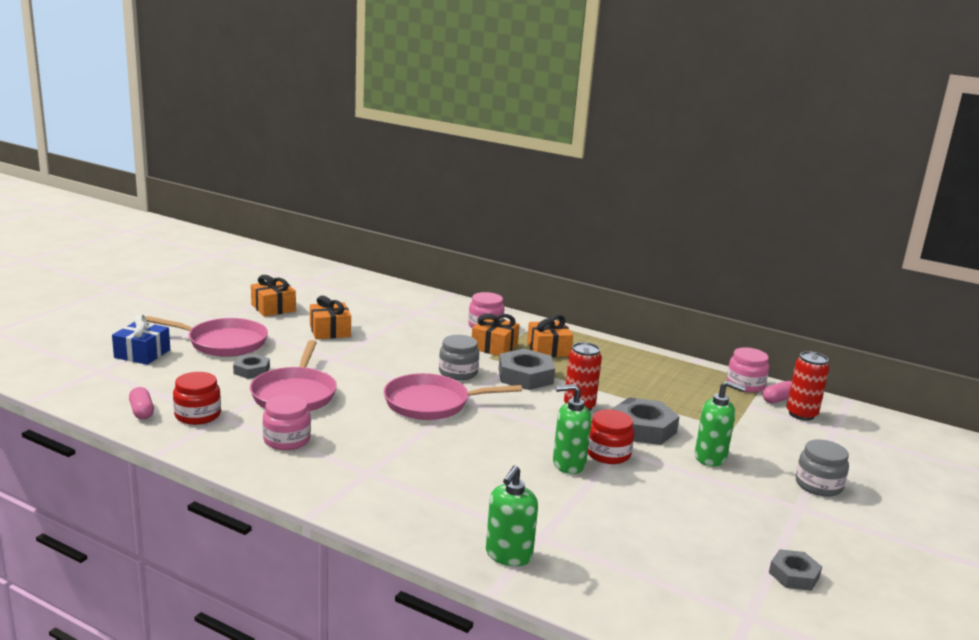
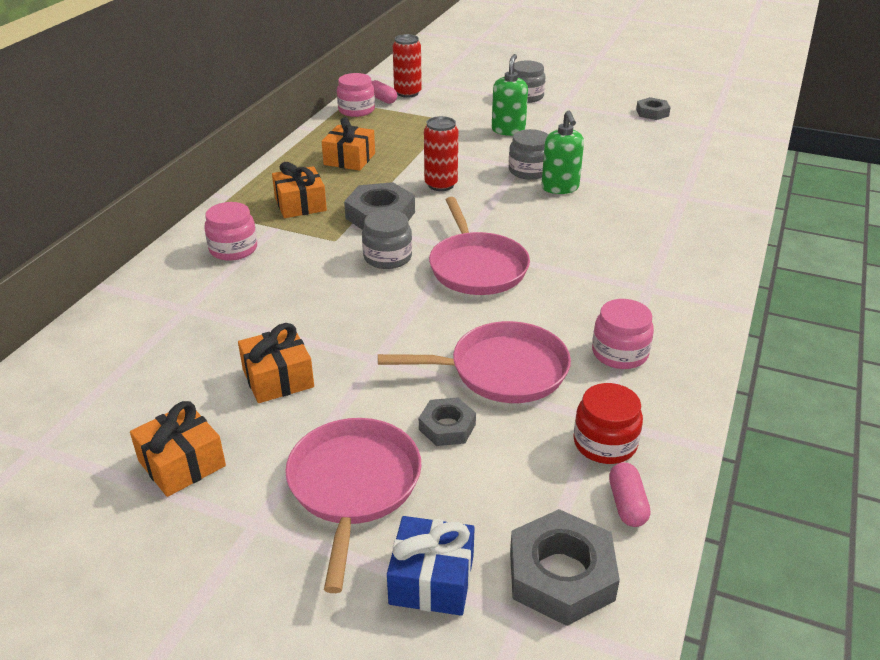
camera: 95 degrees left, 15 degrees up
(141, 411) = (627, 504): pink capsule -> pink capsule turned 60 degrees counterclockwise
(494, 347) = (302, 239): orange gift -> orange gift (349, 159)
(508, 555) = (719, 208): green soap dispenser -> none
(608, 454) = (529, 171): red jar -> grey jar
(643, 428) = (471, 155): grey nut -> grey nut (561, 575)

